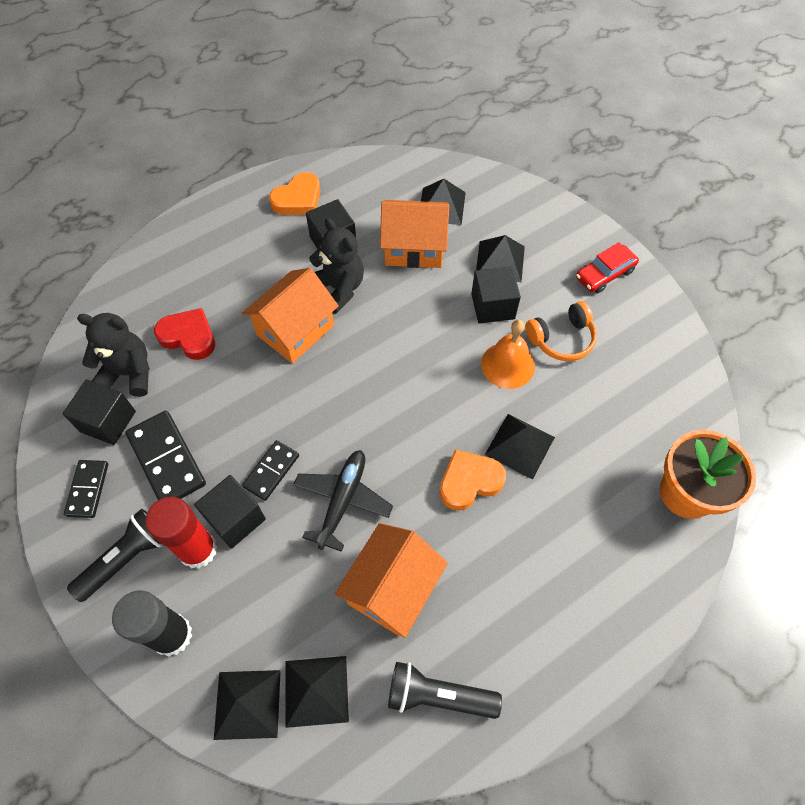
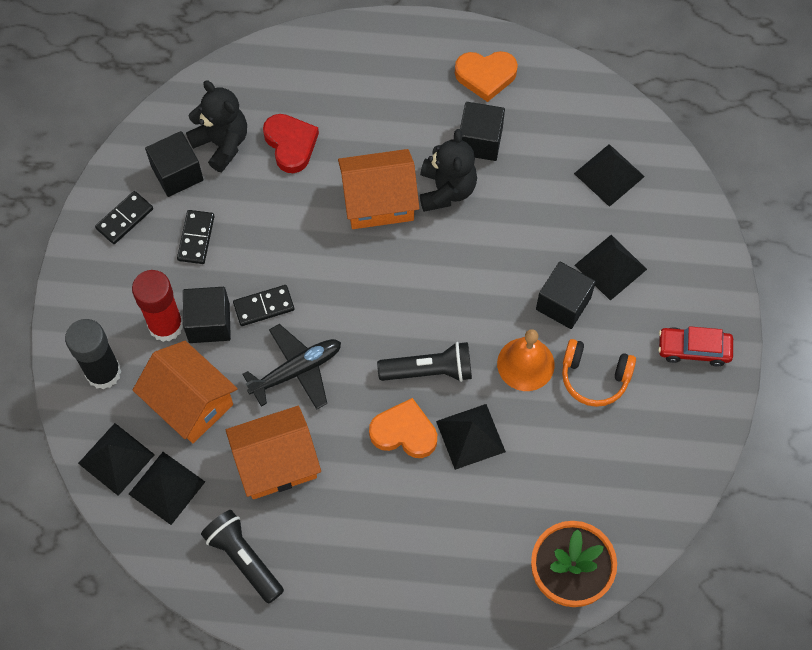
camera: 40 degrees right, 5 degrees up
(127, 558) = (114, 293): black flashlight -> black flashlight (429, 370)
(166, 460) = (196, 238): black domino -> black domino, size x0.62
(414, 248) = (545, 198): orange house -> orange house (190, 403)

